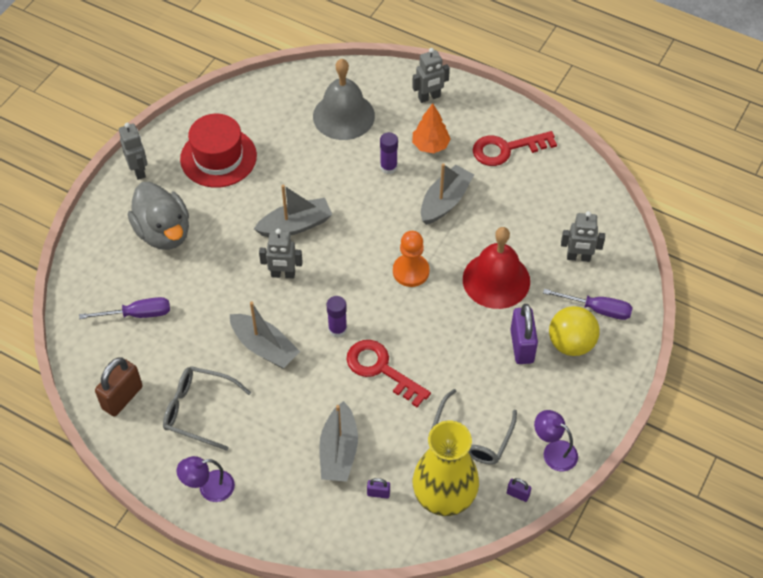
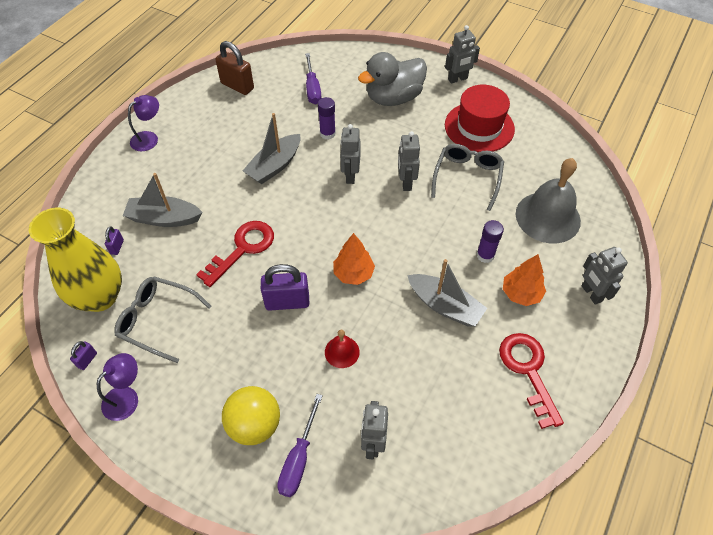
camera: 90 degrees right, 0 degrees up
(199, 410) = (219, 129): grey glasses -> grey glasses (467, 178)
(209, 488) = (149, 138): purple lamp -> purple lamp turned 60 degrees clockwise
(295, 225) = (406, 183): grey boat -> grey robot
(337, 329) = (289, 216): purple glue stick -> purple glue stick (327, 133)
(411, 271) = (353, 273): orange pawn -> orange tree
(496, 280) = (342, 352): red bell -> red bell, size x0.47
(522, 346) = (256, 373): purple padlock -> purple padlock (287, 302)

